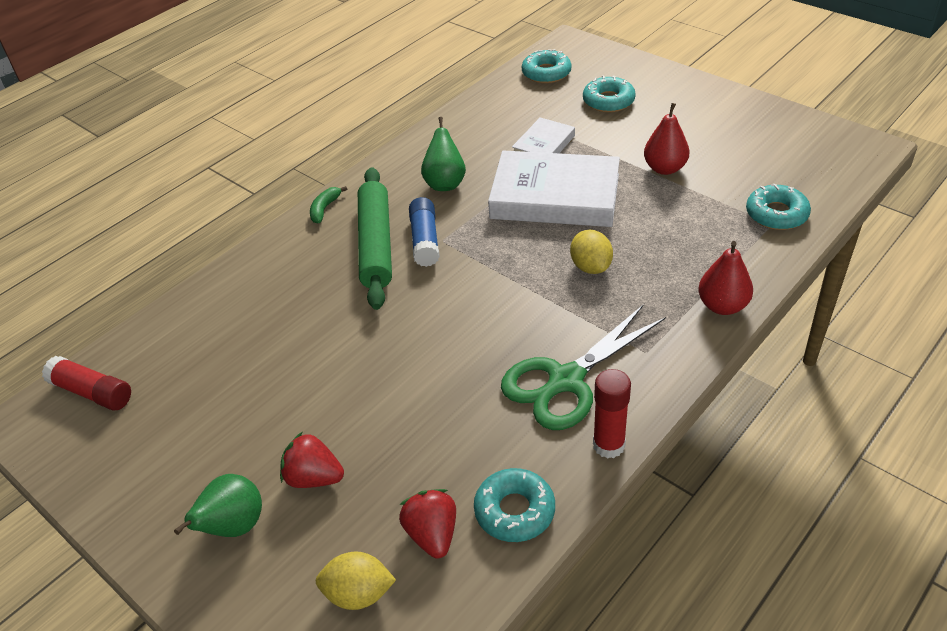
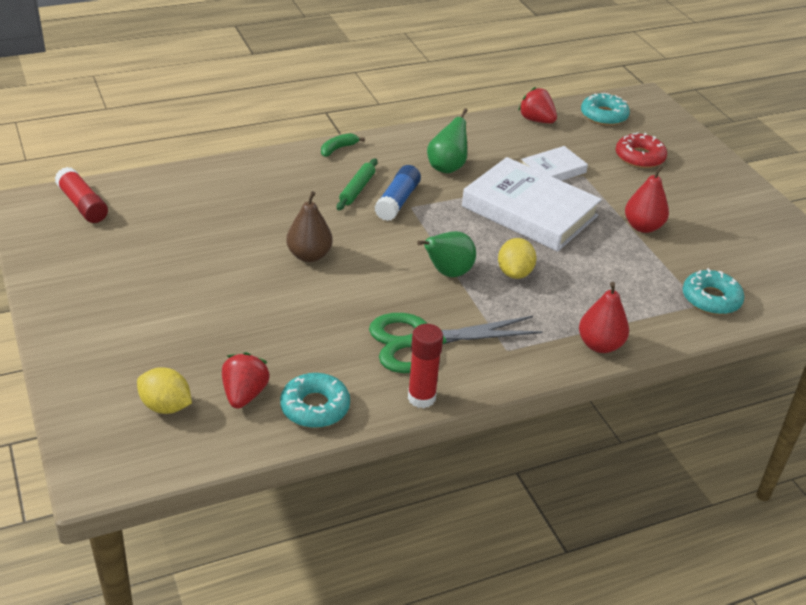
camera: 20 degrees right, 5 degrees down
(234, 527) = (114, 328): green pear -> green pear (447, 273)
(314, 477) = (191, 323): red strawberry -> red strawberry (536, 120)
(376, 244) = (357, 189): green rolling pin -> green rolling pin, size x0.51
(382, 339) = (309, 255): none -> brown pear
(608, 101) = (639, 157): turquoise donut -> red donut

